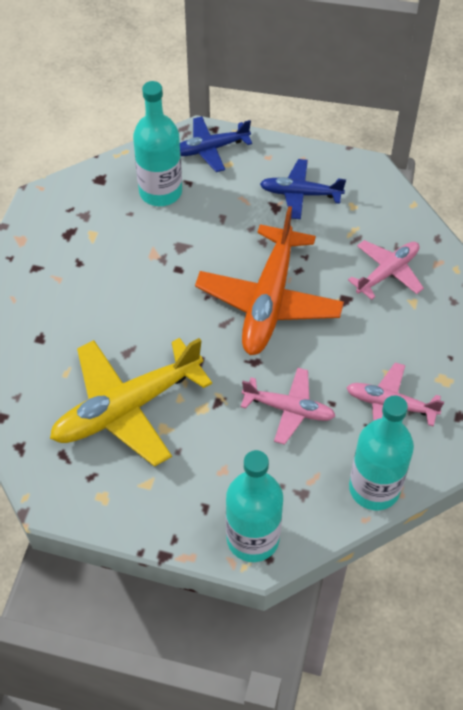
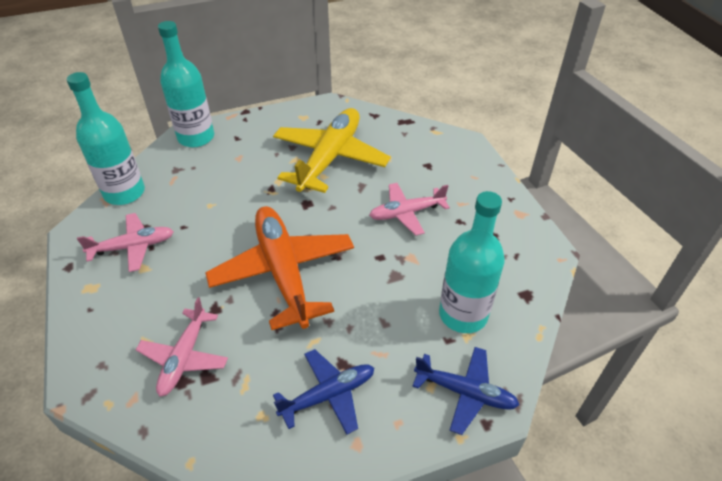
camera: 145 degrees right, 10 degrees down
(210, 149) = (465, 392): blue plane -> blue plane turned 75 degrees clockwise
(289, 409) = (215, 207): pink plane -> pink plane (406, 213)

